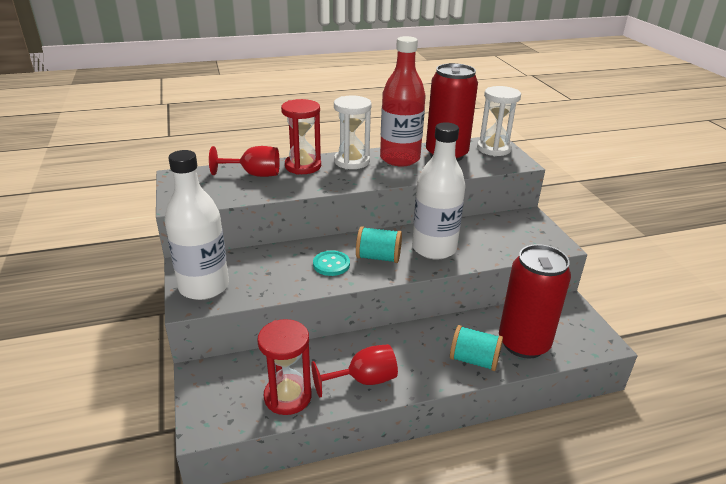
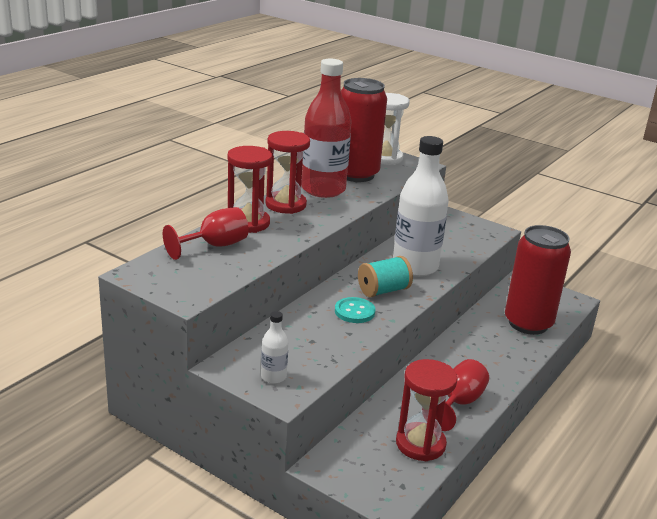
camera: 40 degrees left, 5 degrees down
(204, 286) = (273, 377): white bottle -> white bottle, size x0.44
(352, 161) = (285, 205): white hourglass -> red hourglass
(474, 360) = (512, 351): turquoise spool -> none

